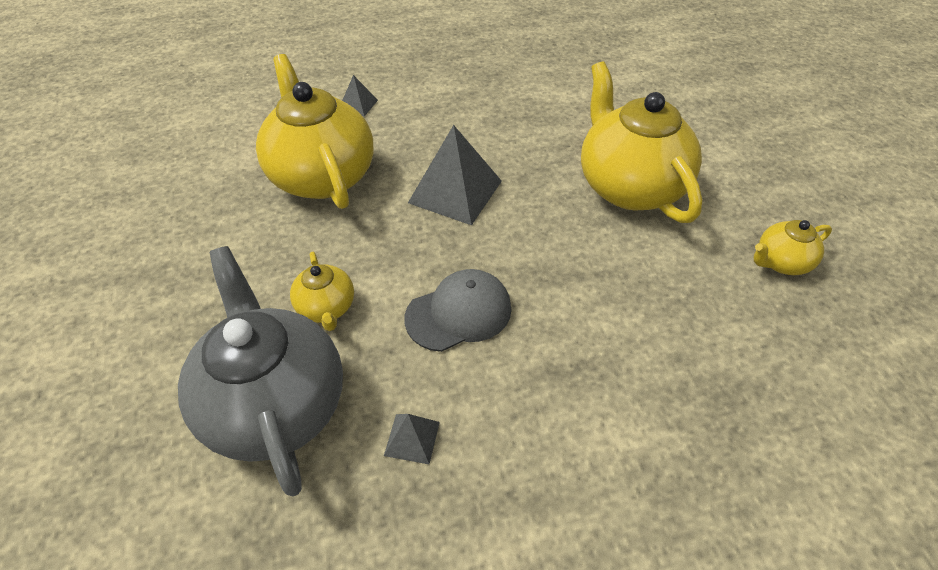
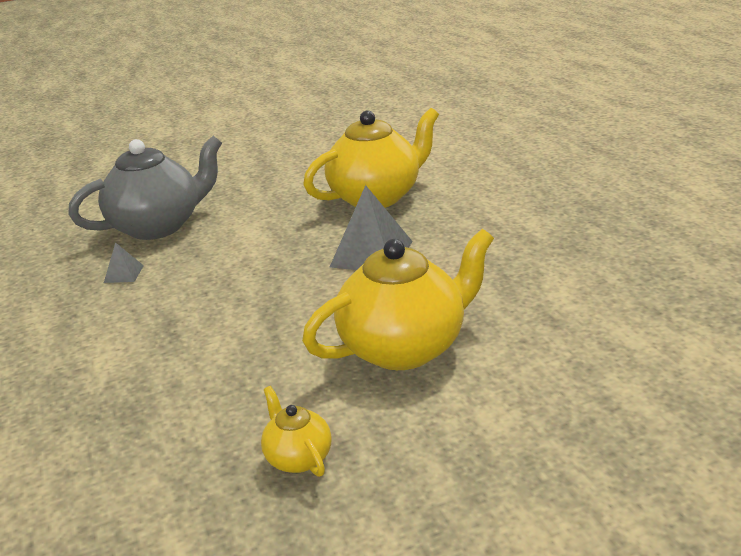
camera: 85 degrees right, 20 degrees down
(326, 308) = (236, 226): yellow teapot -> none
(358, 105) = (480, 192): grey pyramid -> none
(459, 313) = (230, 275): grey cap -> none

